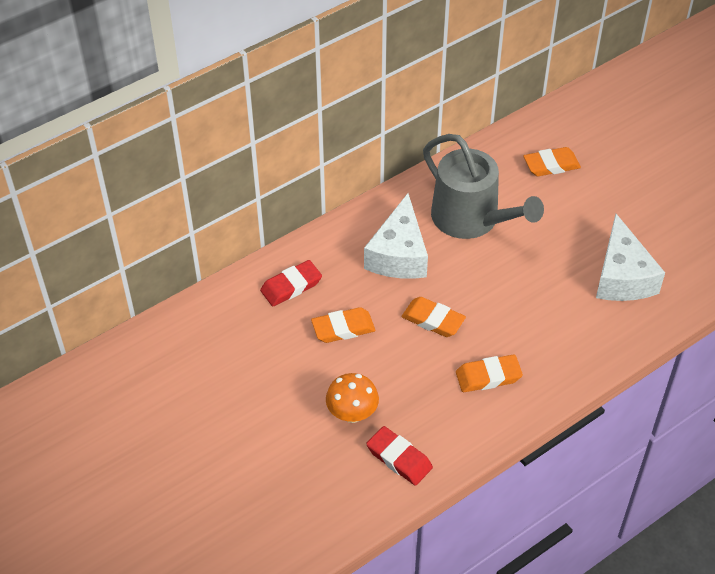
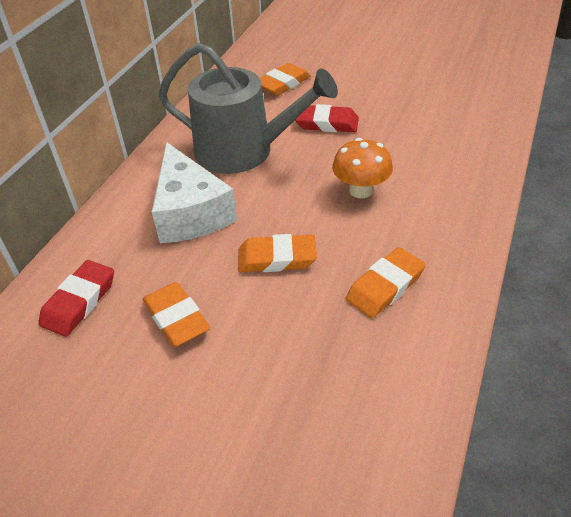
camera: 30 degrees left, 5 degrees down
(343, 328) = (176, 318): orange eraser -> orange eraser turned 75 degrees counterclockwise
(352, 413) = (259, 419): orange mushroom -> orange mushroom (360, 190)
(399, 458) = (364, 446): red eraser -> red eraser (326, 123)
(622, 276) = (425, 137): white cheese -> none

